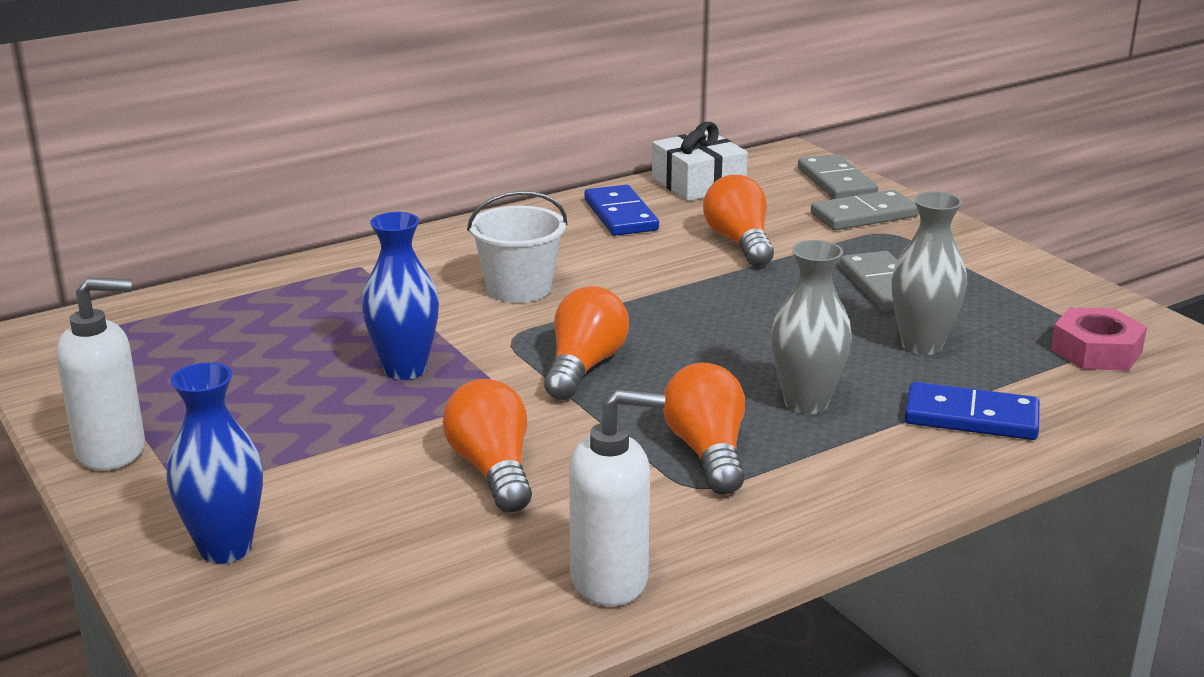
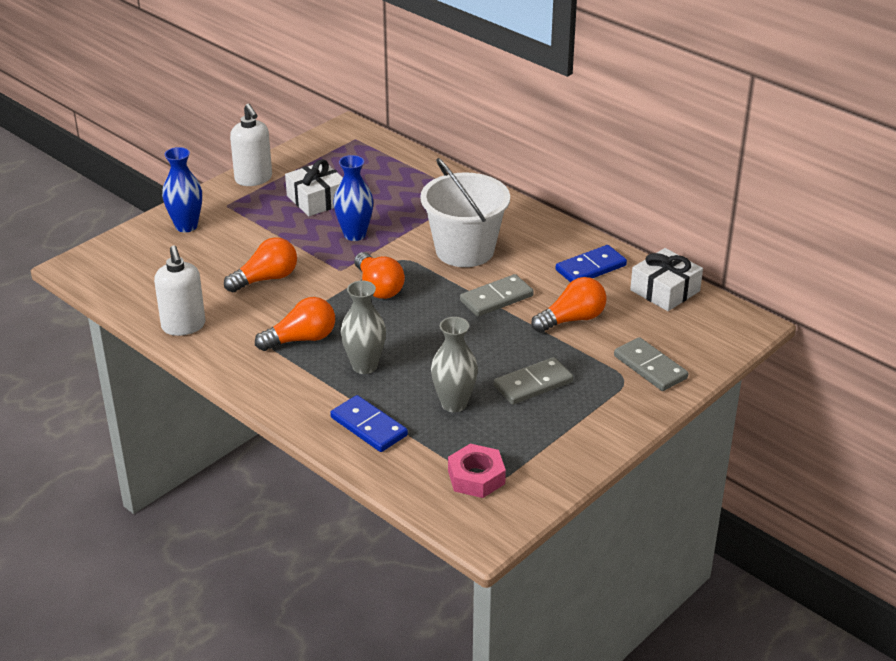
camera: 75 degrees right, 10 degrees up
(255, 392) = (317, 199): none -> white gift
(519, 288) = (464, 250): white bucket -> white bucket, size x1.55
(584, 367) = (378, 287): orange light bulb -> orange light bulb turned 60 degrees clockwise
(836, 182) = (707, 350): grey domino -> grey domino (496, 298)
(971, 417) = (368, 427): blue domino -> blue domino turned 45 degrees counterclockwise

